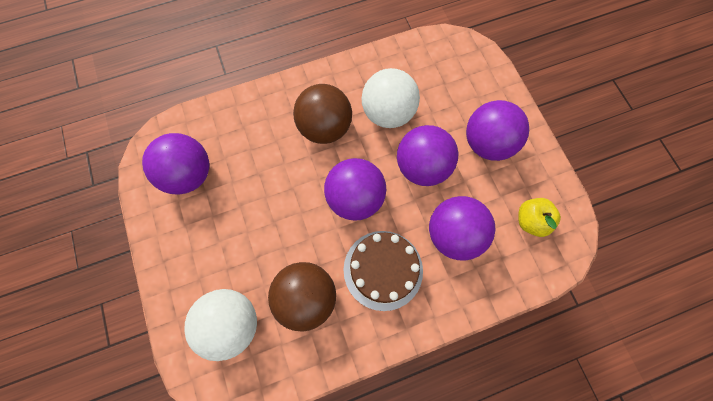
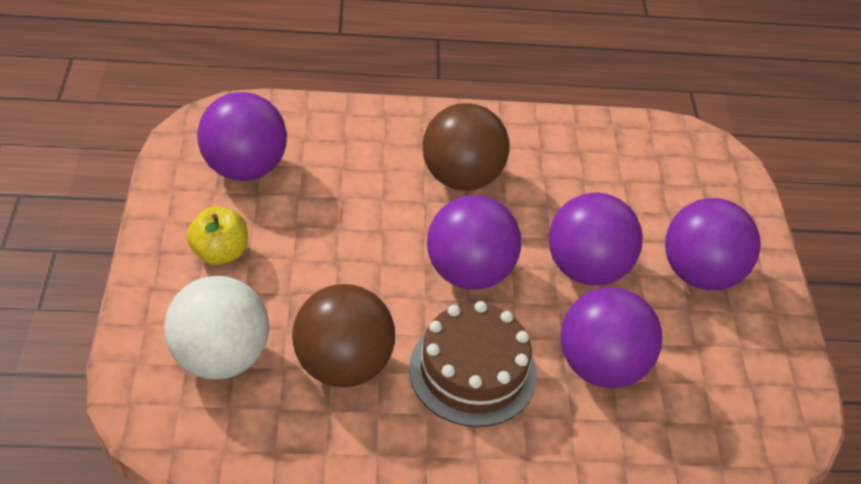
camera: 15 degrees right, 25 degrees down
(388, 113) = (562, 190): white ball -> none
(531, 221) = (732, 391): yellow apple -> yellow apple (220, 252)

